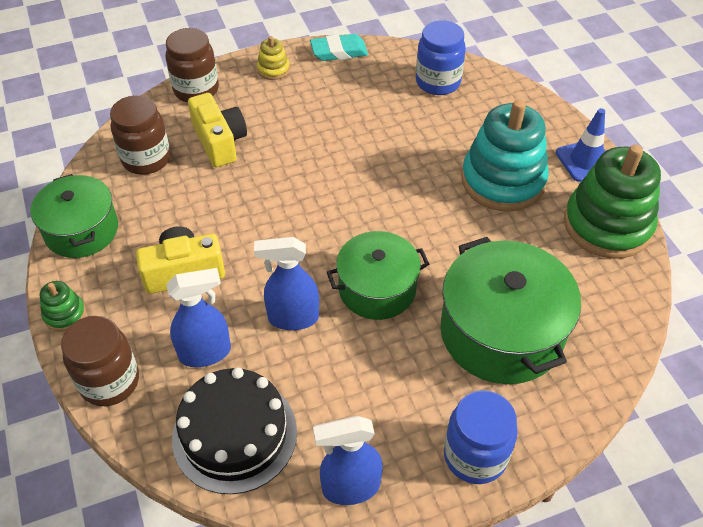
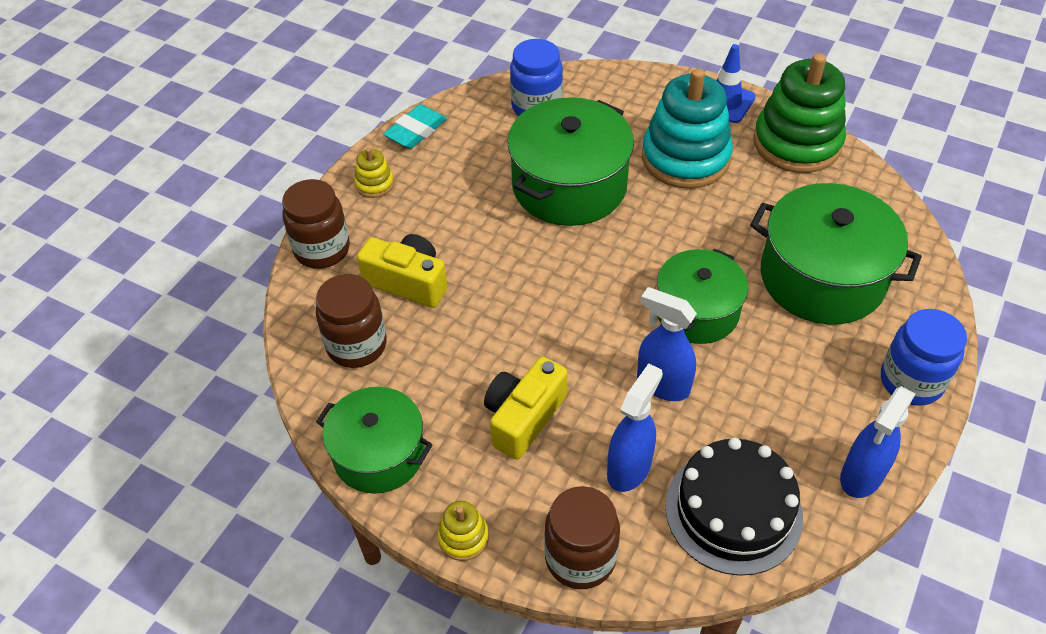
camera: 40 degrees left, 0 degrees up
(64, 314) = (463, 537): green stacking toy -> yellow stacking toy
(292, 318) = (662, 385): blue spray bottle -> blue spray bottle turned 75 degrees clockwise
(395, 147) = (569, 185): none -> green pot

